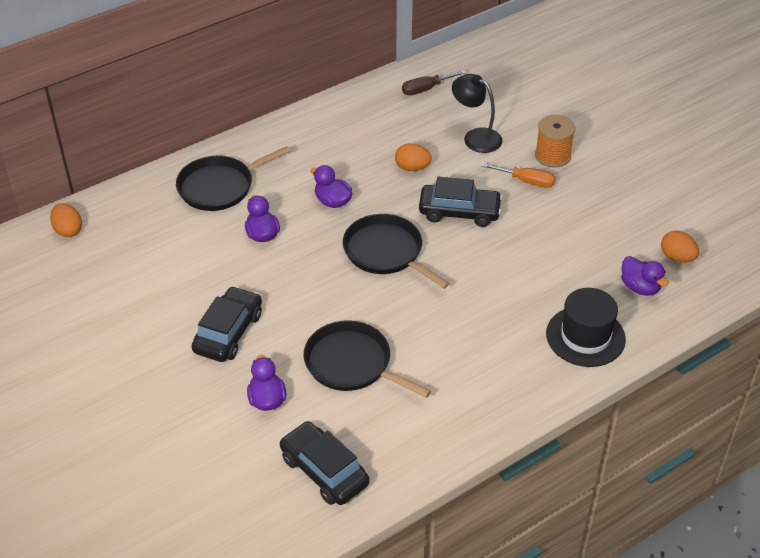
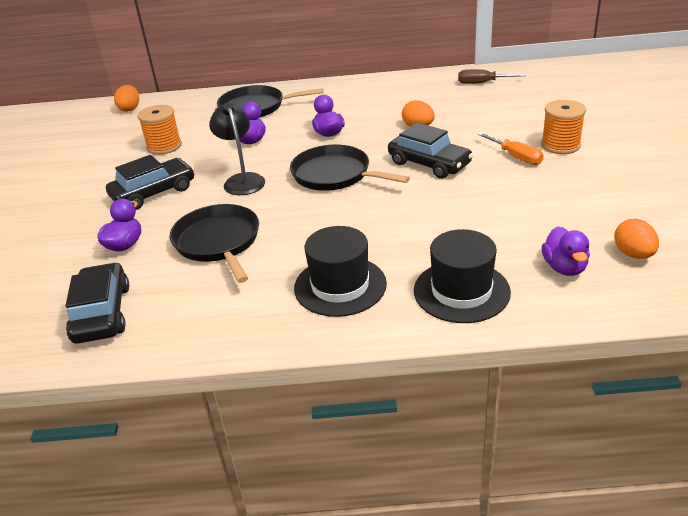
camera: 35 degrees right, 10 degrees down
(173, 271) = (164, 146): none -> orange spool
(386, 252) = (335, 175): black pan -> black pan turned 45 degrees counterclockwise
(475, 137) = (496, 119): black lamp -> black lamp (242, 180)
(493, 367) = (340, 286): none -> black hat

